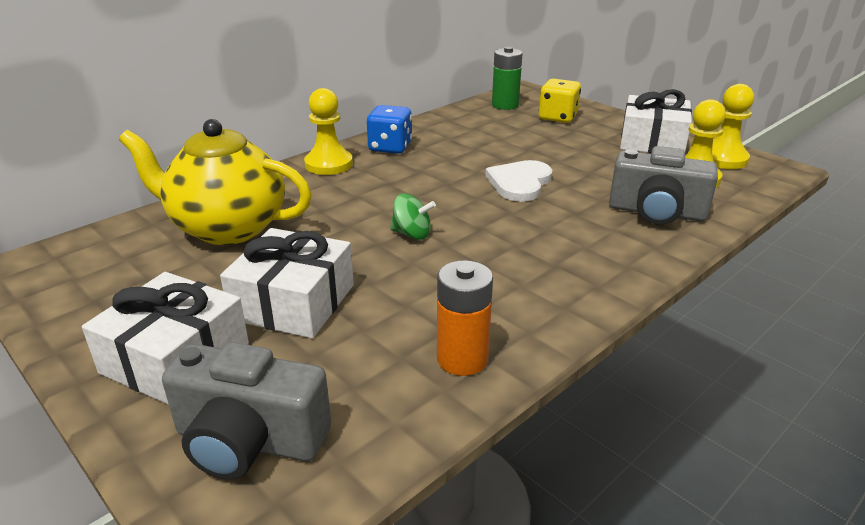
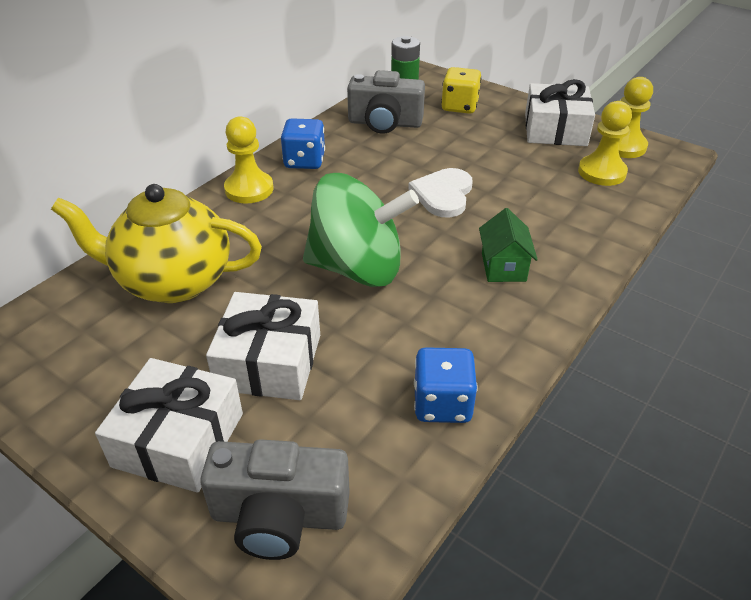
camera: 10 degrees left, 10 degrees up
(412, 234) = (357, 268): green spinning top -> green spinning top, size x2.47
(462, 359) = (442, 404): orange battery -> blue dice
(566, 247) = (503, 267): none -> green house
(656, 212) = (576, 217): grey camera -> grey camera (385, 123)

